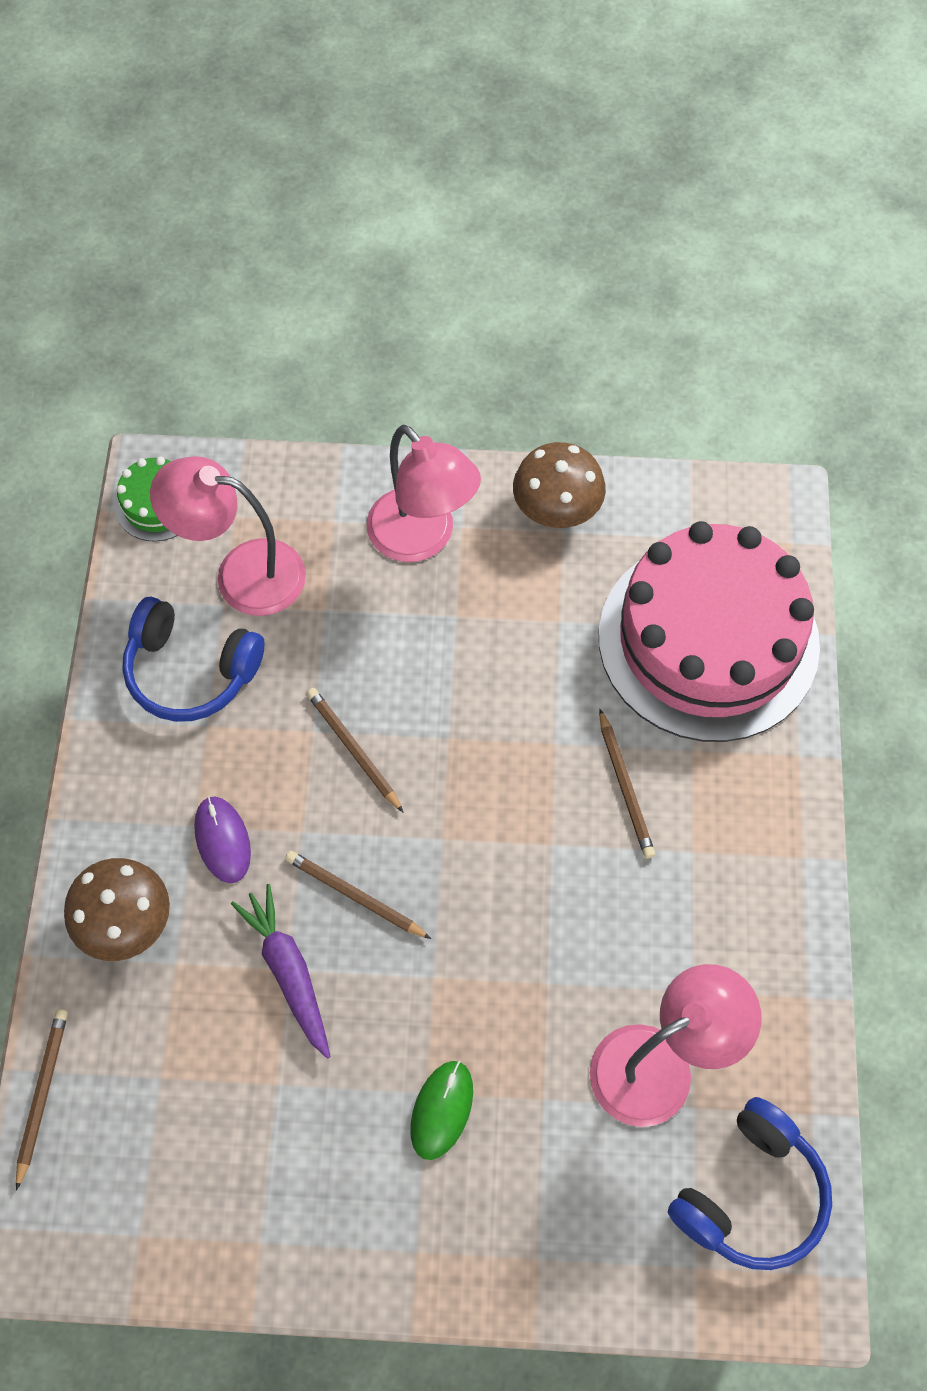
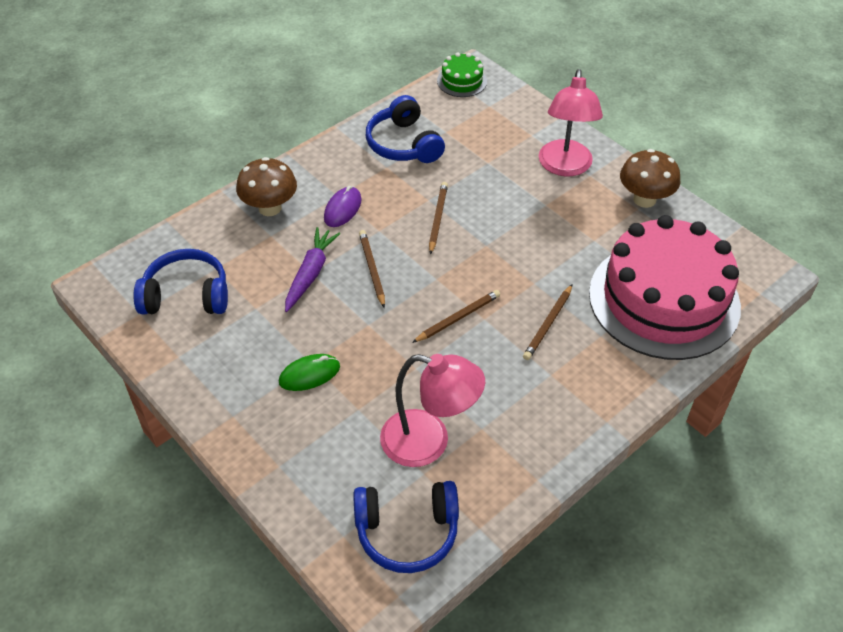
camera: 45 degrees right, 15 degrees down
(42, 1094) = (167, 238): brown pencil -> brown pencil (458, 318)
(169, 1151) = (186, 295): none -> blue headphones
(242, 573) = (467, 126): pink lamp -> none

